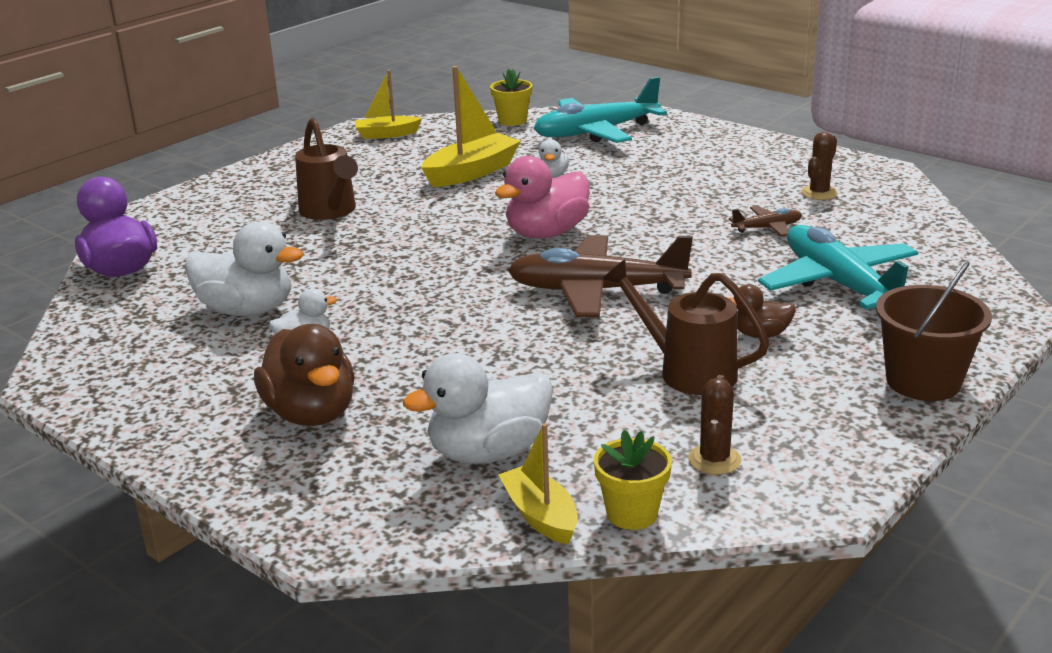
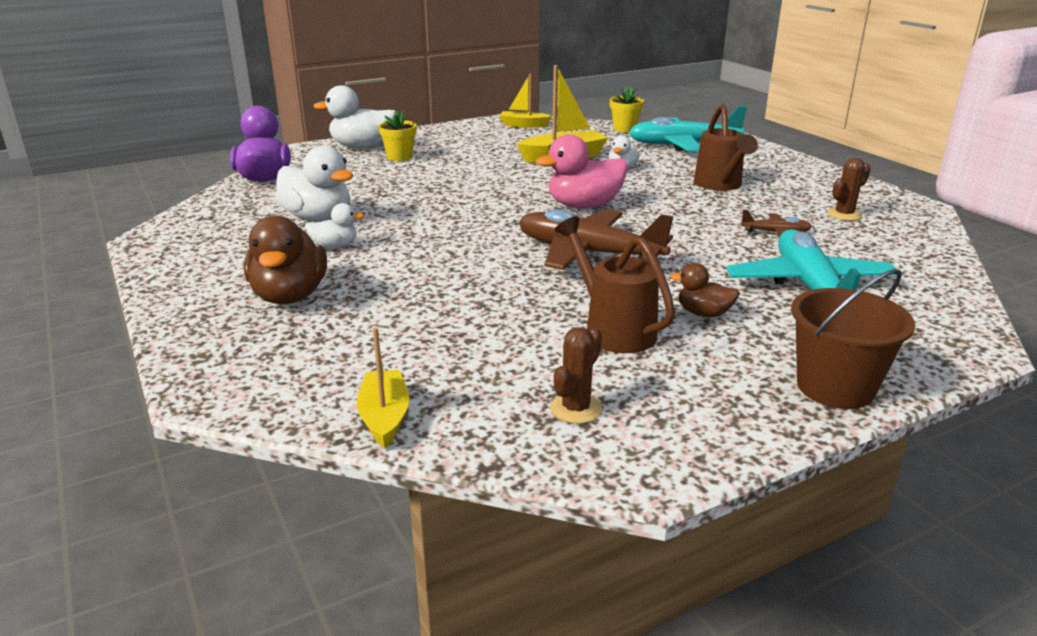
camera: 20 degrees right, 0 degrees up
(330, 211) = (438, 166): brown watering can -> brown watering can (720, 185)
(488, 452) = (391, 355): white duck -> white duck (362, 147)
(632, 514) = (462, 437): yellow flower pot -> yellow flower pot (399, 157)

